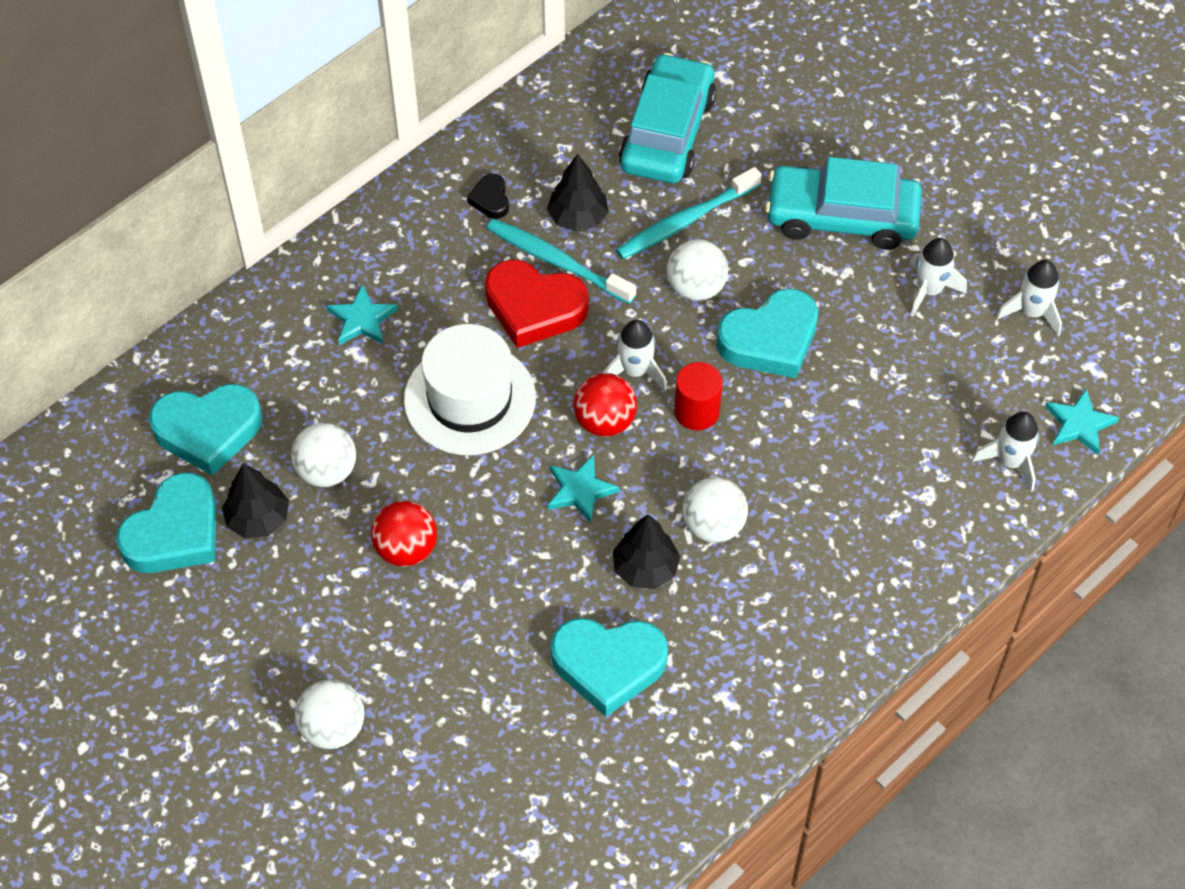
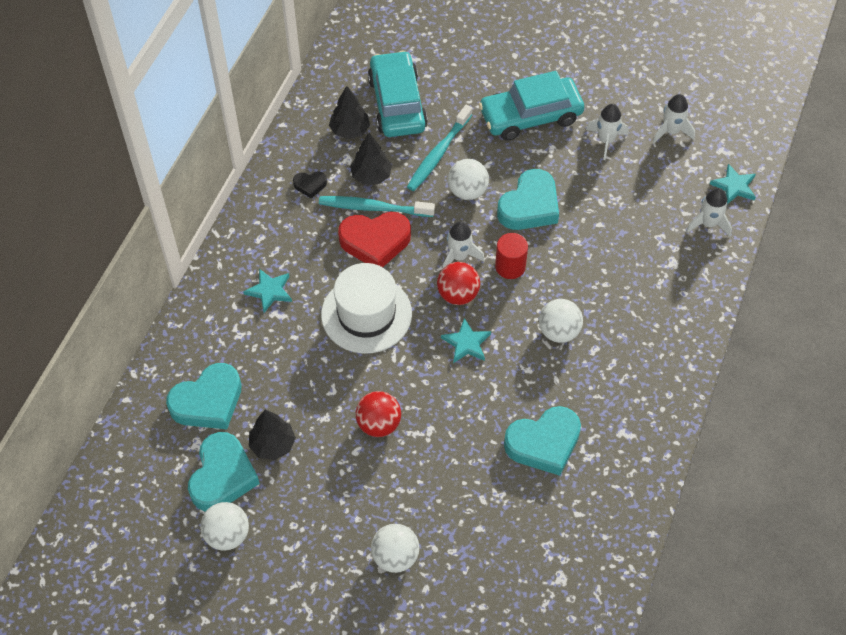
camera: 25 degrees left, 0 degrees up
(327, 471) = (300, 396): white ball -> white ball (227, 535)
(490, 199) = (310, 185): black heart -> black heart turned 60 degrees counterclockwise
(645, 568) = (533, 374): black tree -> black tree (350, 130)

